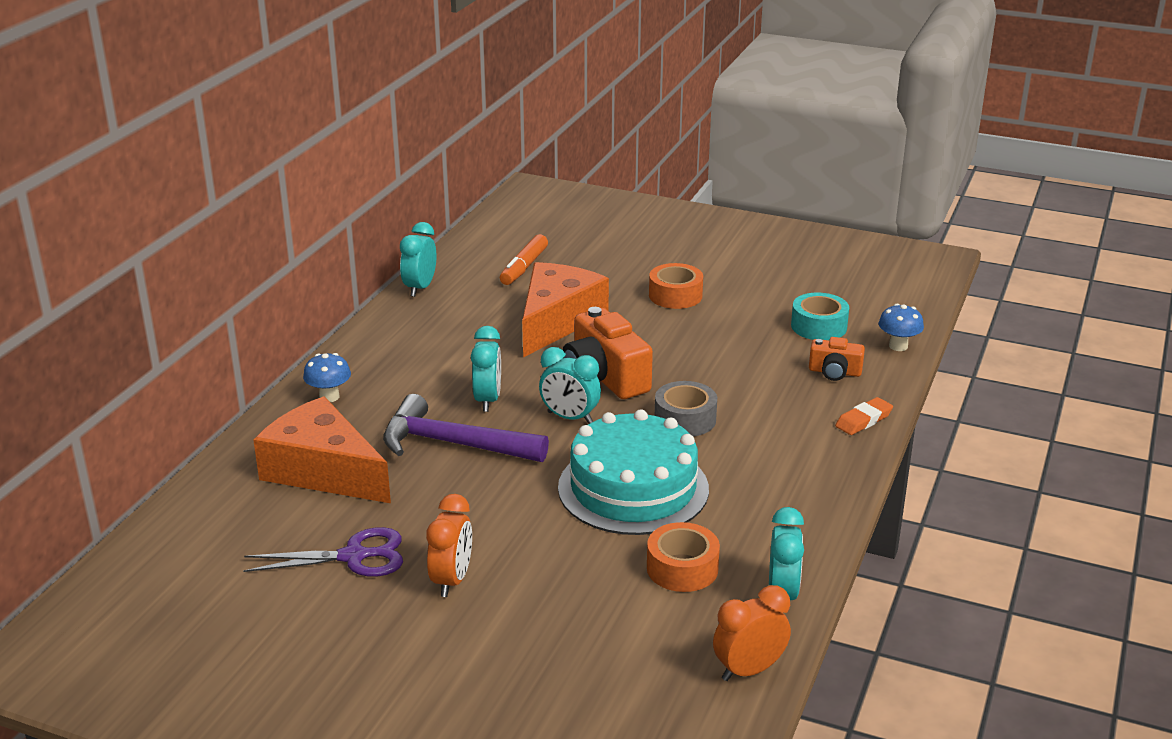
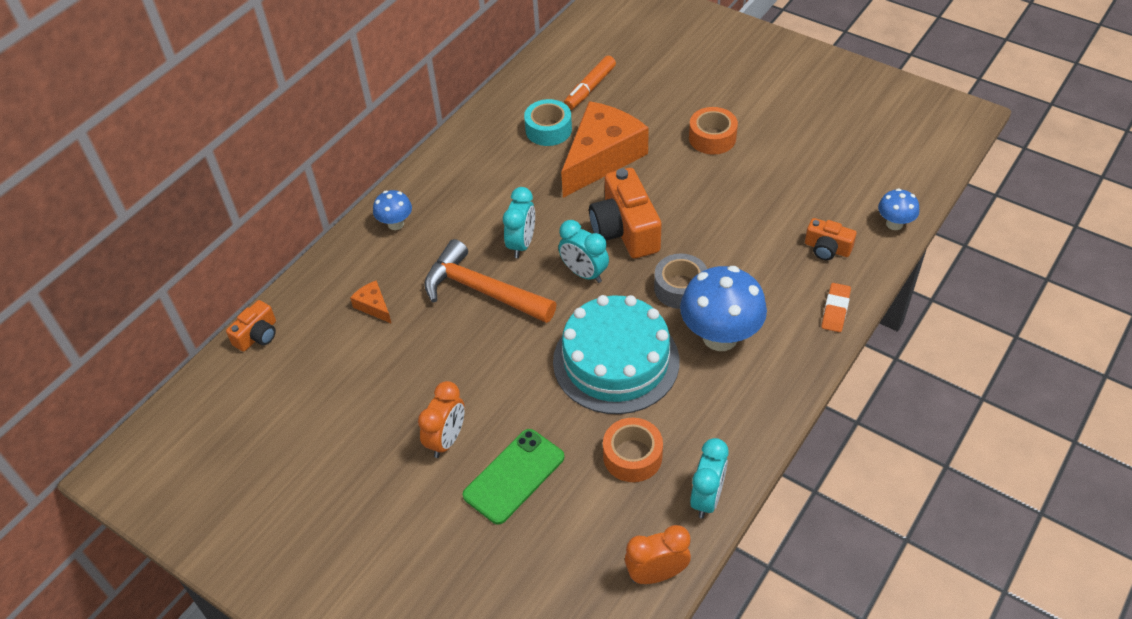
camera: 15 degrees right, 20 degrees up
(180, 512) = (257, 335): none -> orange camera
(323, 471) = (373, 306): orange cheese -> orange cheese, size x0.41
(354, 556) = (377, 402): purple scissors -> none
(420, 288) = (496, 104): turquoise clock -> none
(454, 444) = (483, 290): purple hammer -> orange hammer
(546, 603) = (514, 476): none -> green phone
(745, 455) = (720, 337): none -> blue mushroom
(819, 326) = (829, 191): turquoise tape -> turquoise tape (548, 130)
(863, 420) = (835, 310): orange eraser -> orange eraser turned 45 degrees counterclockwise

